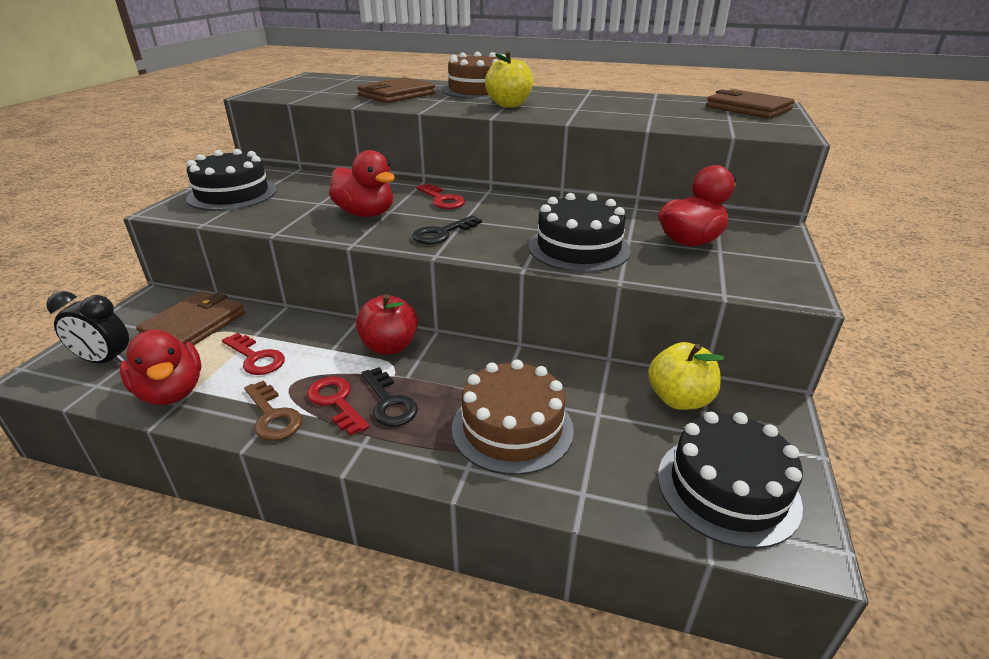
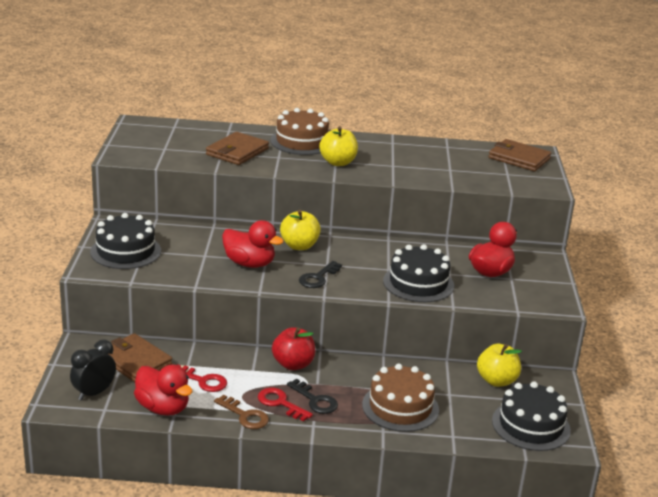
camera: 15 degrees left, 5 degrees down
(105, 361) = (94, 393): black clock -> black clock turned 135 degrees clockwise
(194, 324) = (135, 361): brown wallet -> brown wallet turned 60 degrees counterclockwise
(442, 200) = (299, 246): red key -> yellow apple

